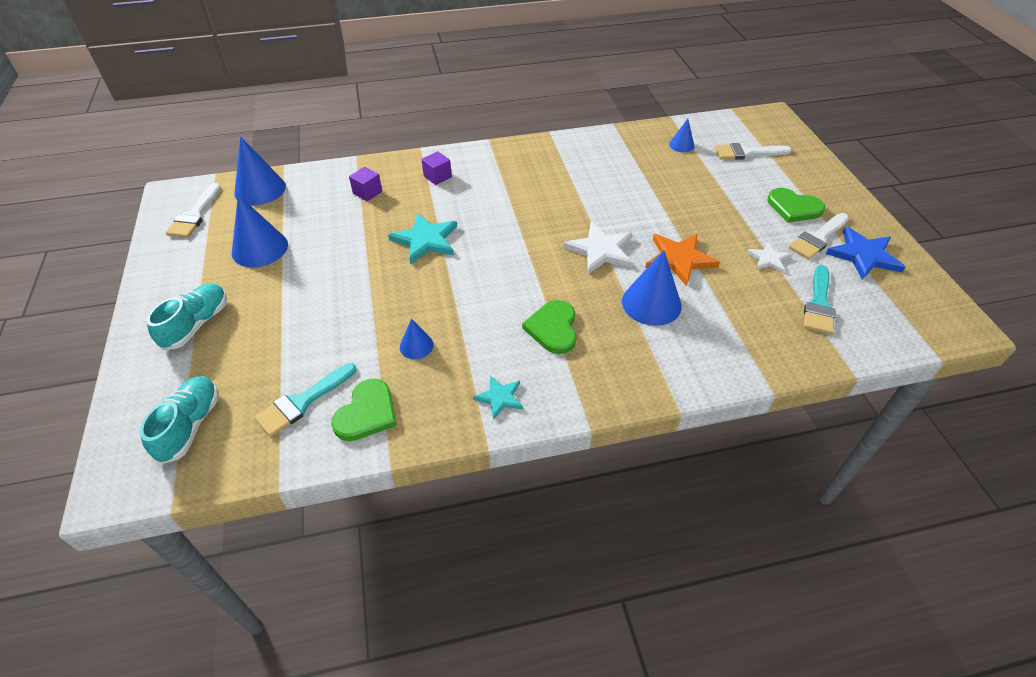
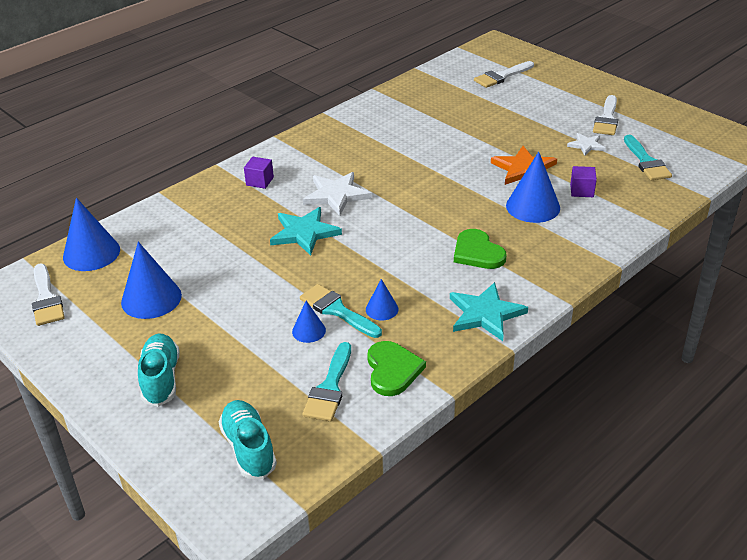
camera: 30 degrees left, 10 degrees down
(367, 192) = (206, 217): purple cube -> purple cube (581, 191)
(380, 328) = (337, 310): none -> turquoise brush
(500, 397) = (485, 314): turquoise star -> turquoise star, size x1.71
(600, 250) = (458, 185): white star -> white star (336, 195)
(681, 145) = (446, 87): blue cone -> blue cone (309, 331)
(793, 207) = (571, 104): green heart -> none
(863, 255) = (647, 119): blue star -> none

